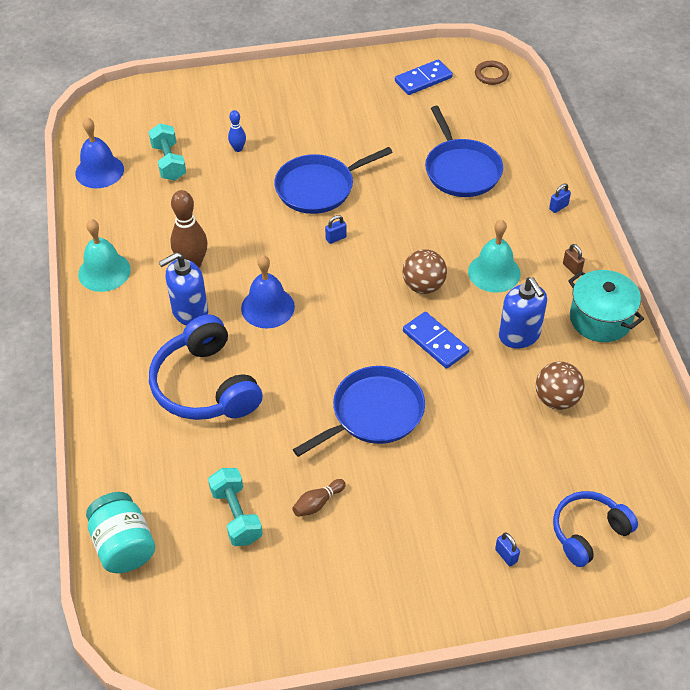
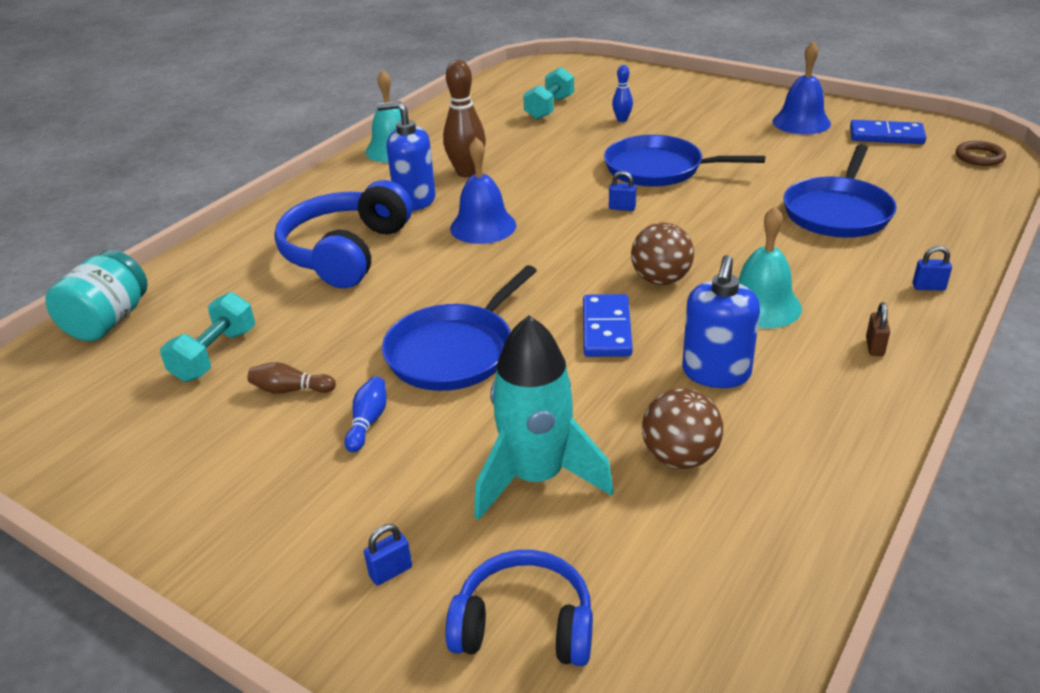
camera: 45 degrees right, 15 degrees down
(99, 171) = (487, 95): blue bell -> blue bell (801, 122)
(373, 413) = (454, 351): blue pan -> blue pan turned 120 degrees clockwise
(388, 490) = (368, 422): none -> blue bowling pin
(506, 555) = (391, 572): blue padlock -> blue padlock turned 45 degrees clockwise
(508, 458) = (537, 477): none -> turquoise rocket
(600, 319) = (852, 413): turquoise pot -> none

